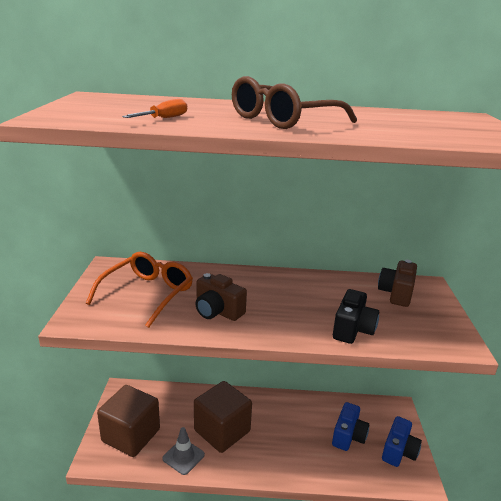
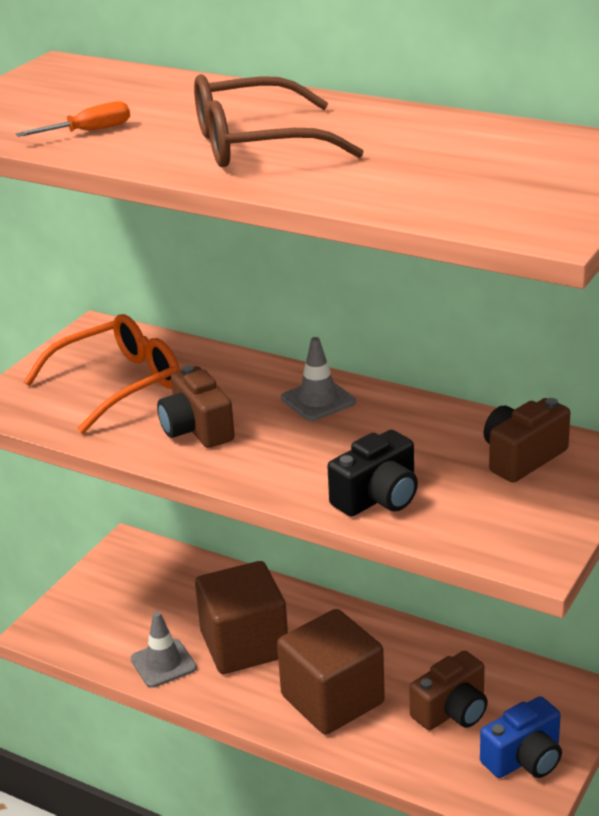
camera: 30 degrees right, 5 degrees up
(131, 435) = (105, 614): brown cube -> brown cube (332, 699)
(269, 283) = (318, 400): none -> grey traffic cone
(348, 436) = (452, 711): blue camera -> brown camera

